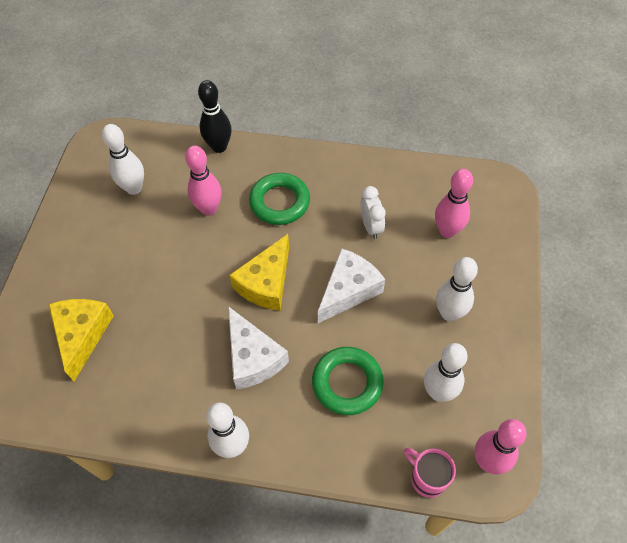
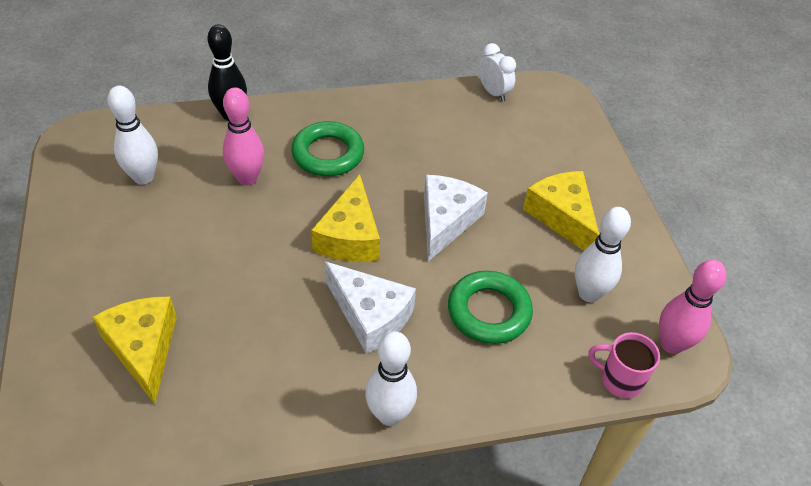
camera: 25 degrees left, 10 degrees down
(371, 226) = (440, 155): white clock -> white clock (493, 93)
(447, 231) = (521, 142): pink bowling pin -> none
(449, 313) = (562, 216): white bowling pin -> yellow cheese

